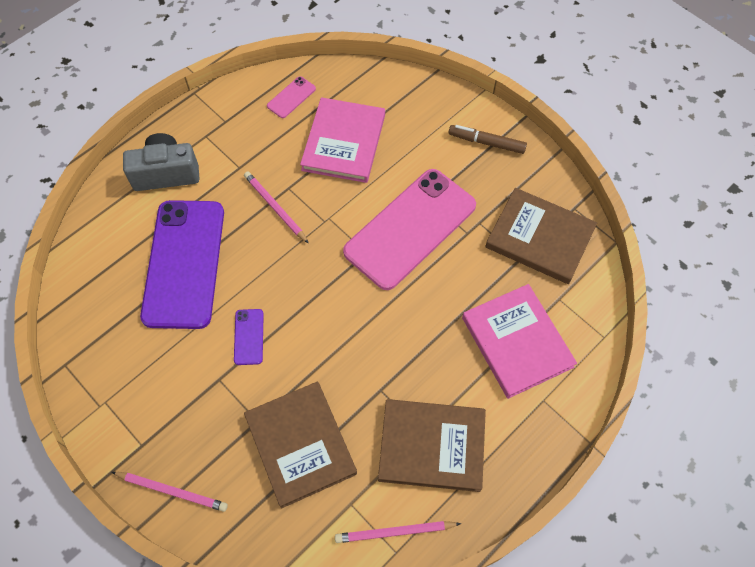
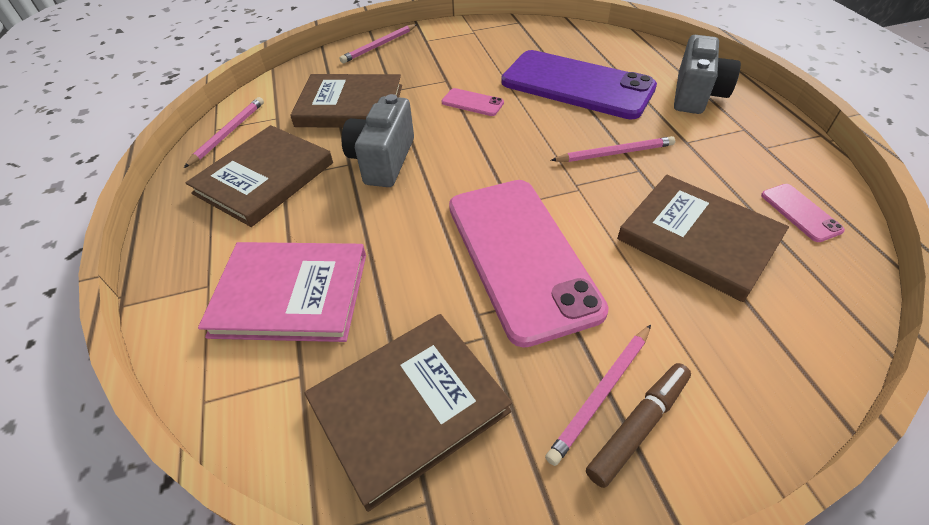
camera: 120 degrees right, 15 degrees down
(249, 337) = (472, 103): purple phone -> pink phone
(344, 142) = (698, 239): pink book -> brown book
(363, 365) = (383, 160): none -> grey camera
(479, 161) = (602, 393): none -> pink pencil

